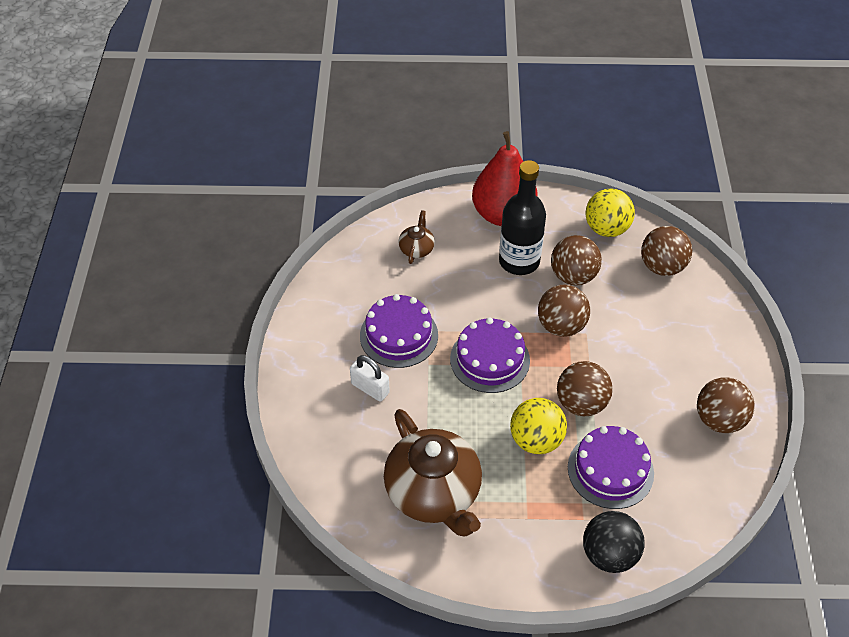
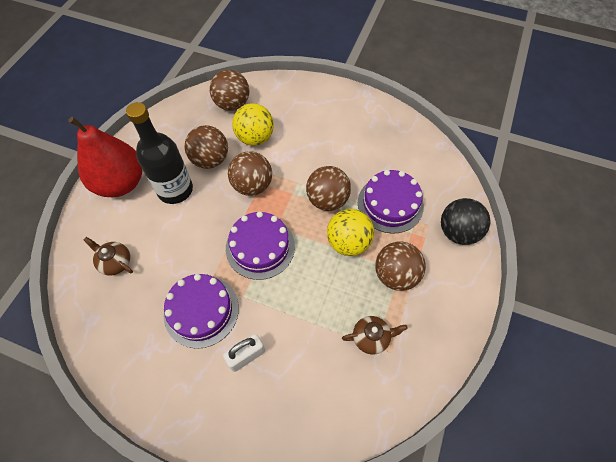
camera: 70 degrees left, 10 degrees up
(434, 493) = (371, 337): brown teapot -> brown teapot, size x0.44
(606, 229) = (179, 122): yellow ball -> yellow ball (255, 138)
(719, 420) = (372, 126): brown ball -> brown ball (395, 275)

